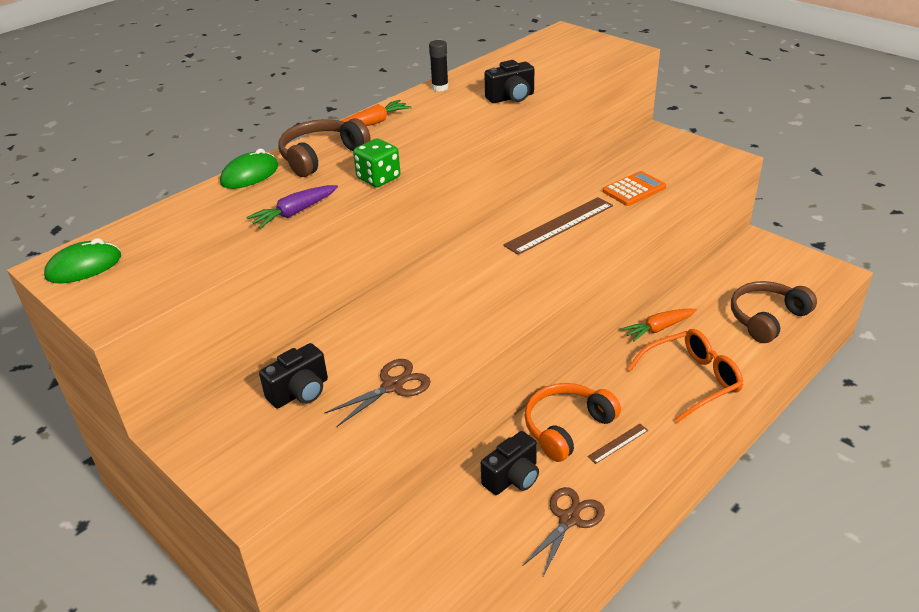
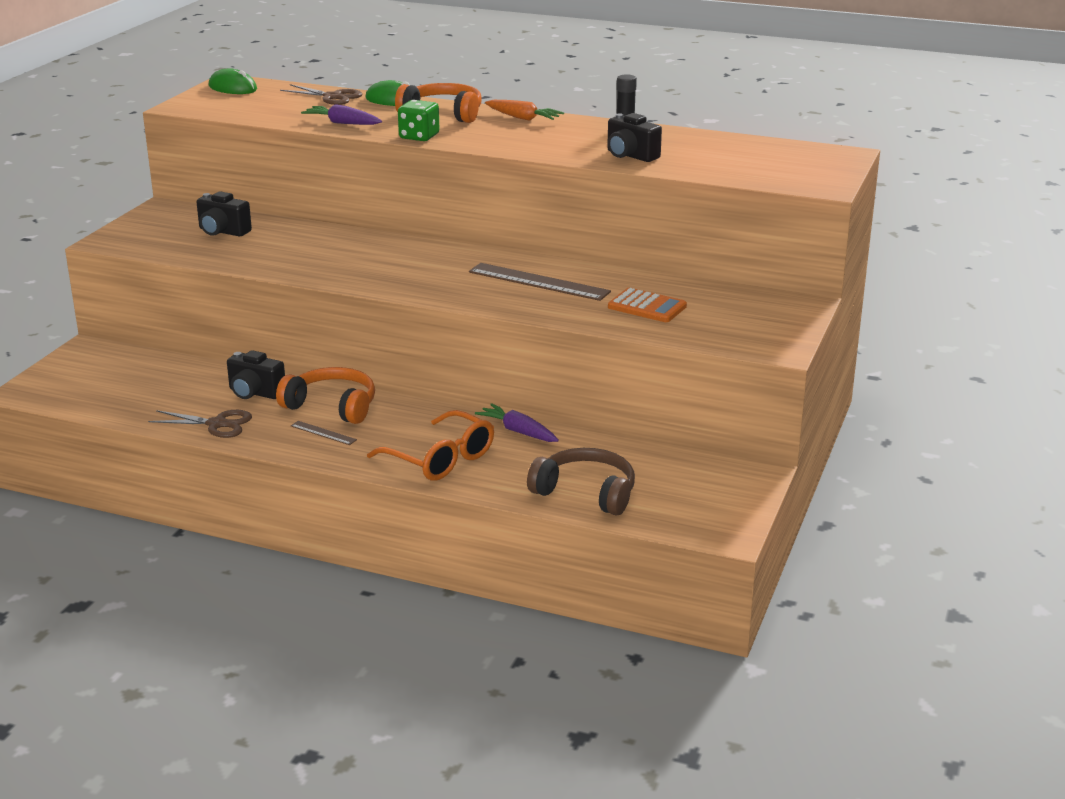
camera: 65 degrees right, 10 degrees down
(321, 156) = (443, 113): brown headphones -> orange headphones
(393, 386) = (246, 259): brown scissors -> brown scissors (332, 97)
(658, 329) = (518, 431): orange carrot -> purple carrot

